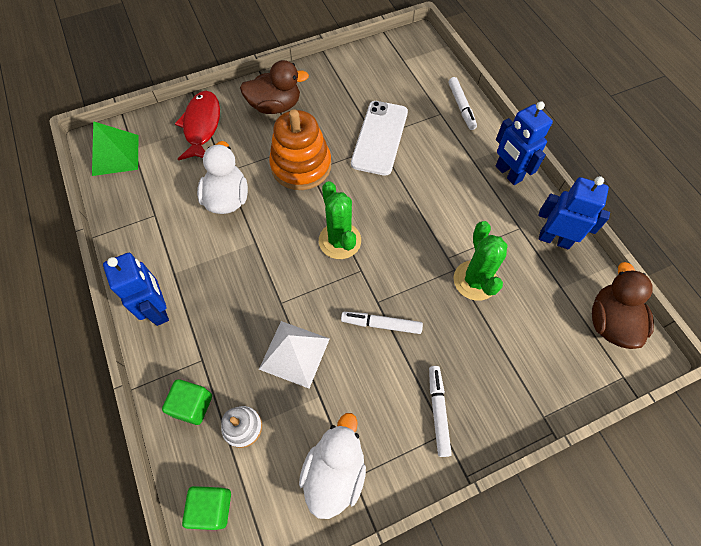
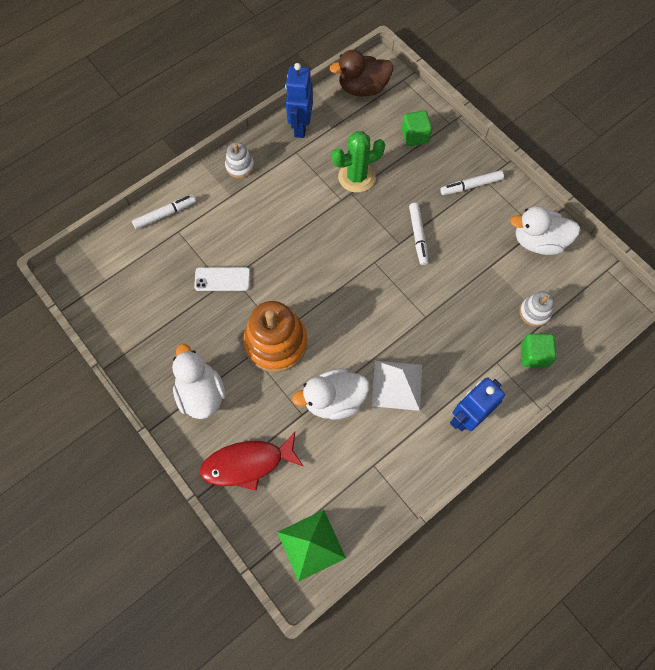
camera: 105 degrees left, 5 degrees up
(212, 507) = (595, 314): green cube -> green cube (415, 136)
(275, 106) = (201, 393): brown duck -> white duck
(294, 353) = (465, 293): white pyramid -> white pyramid (397, 385)
(340, 241) = (350, 286): green cactus -> none
(380, 138) = (222, 279): white phone -> white phone, size x0.60
(508, 173) = (240, 166): blue robot -> white stacking toy

